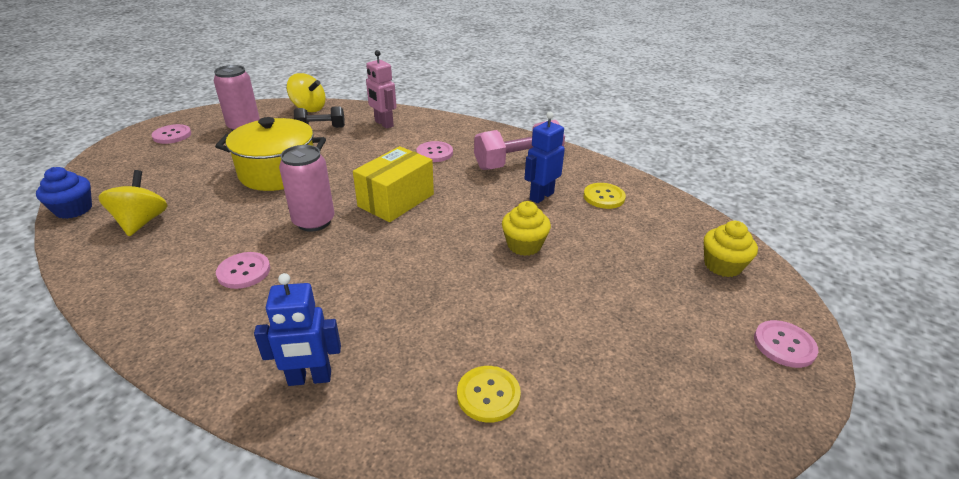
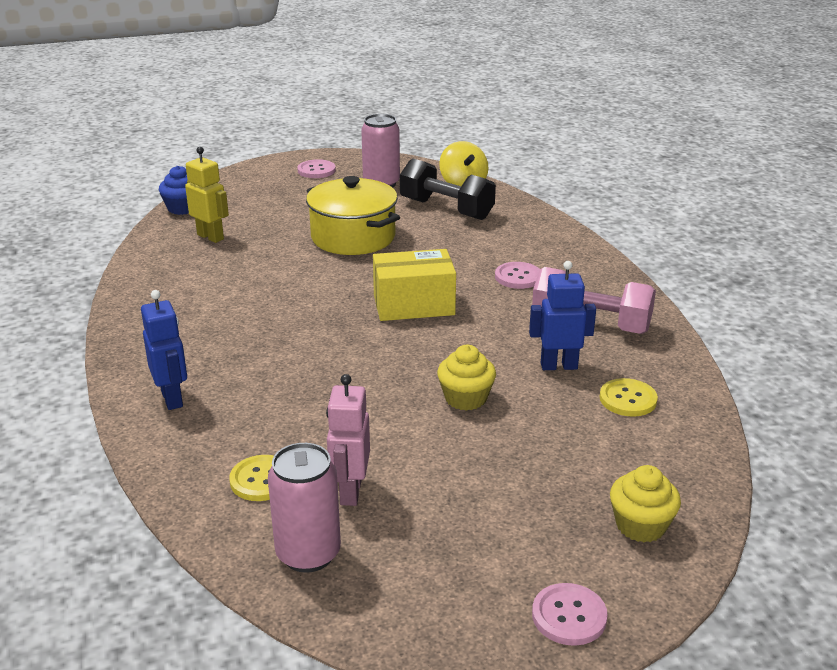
camera: 45 degrees right, 5 degrees down
(142, 222) = (211, 237): yellow spinning top -> yellow robot
(244, 271) = (226, 306): pink button -> none
(310, 378) = (172, 398): blue robot -> blue robot turned 150 degrees counterclockwise
(314, 221) = (323, 292): pink can -> pink can (308, 554)
(321, 128) = (446, 209): black dumbbell -> black dumbbell, size x1.65
(383, 124) = (512, 227): pink robot -> pink robot (350, 492)

